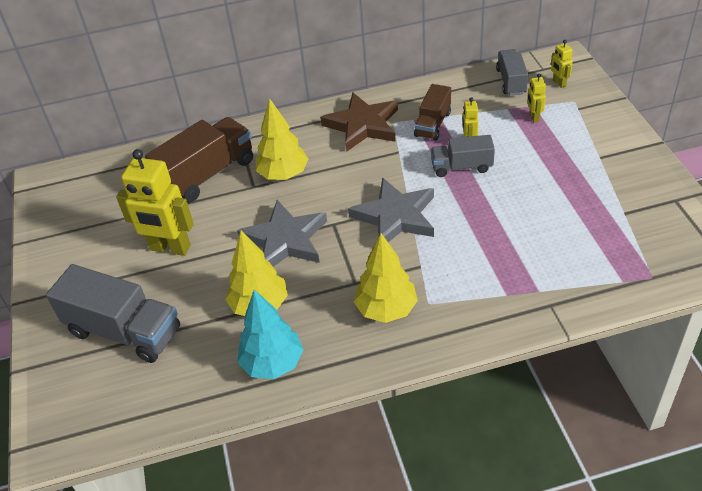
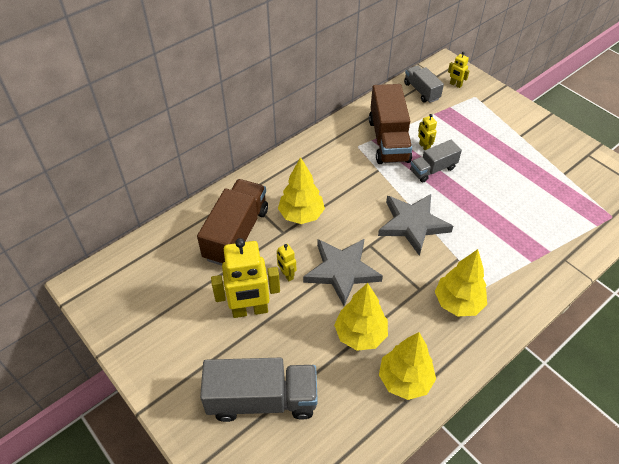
camera: 30 degrees left, 5 degrees up
(273, 364) = (405, 380): turquoise tree -> yellow tree
(362, 125) = (335, 155): brown star -> none
(433, 124) = (388, 140): brown truck -> brown truck, size x1.71
(534, 117) = (456, 116): yellow robot -> yellow robot (287, 275)

